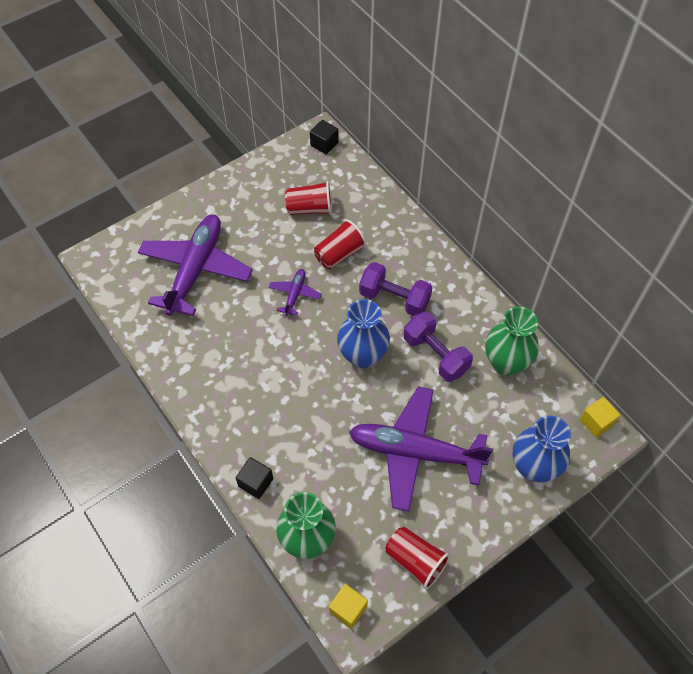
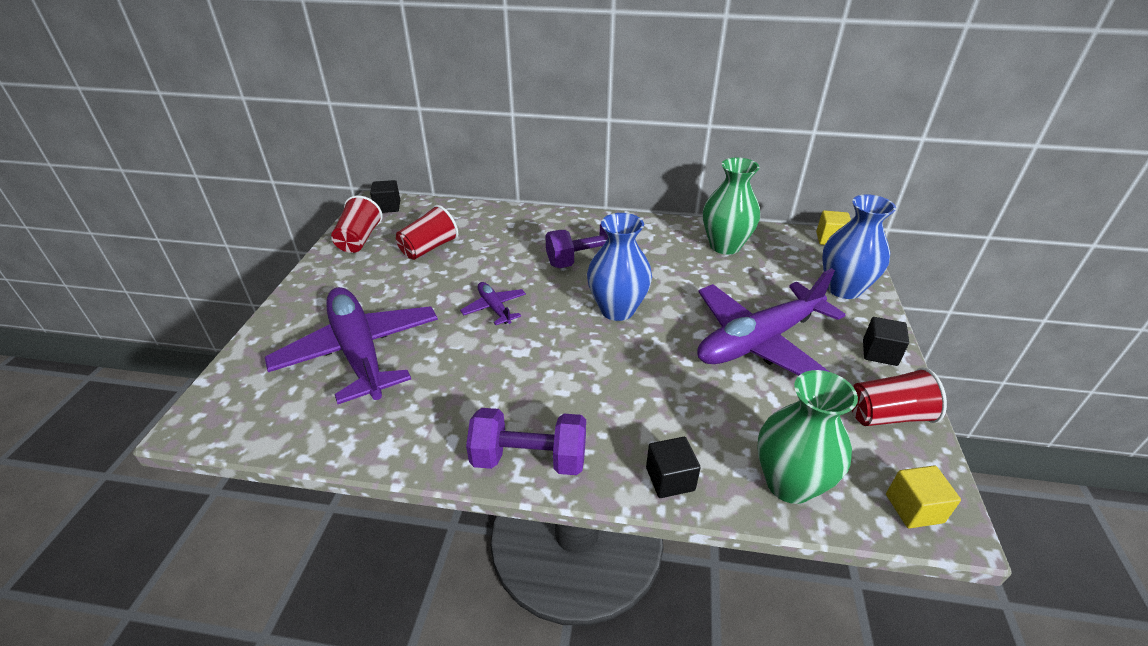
camera: 45 degrees left, 20 degrees down
(339, 254) = (498, 260): red cup -> red cup (359, 240)
(435, 355) = (671, 272): purple dumbbell -> purple dumbbell (529, 459)
(477, 527) = (879, 353): none -> black cube

